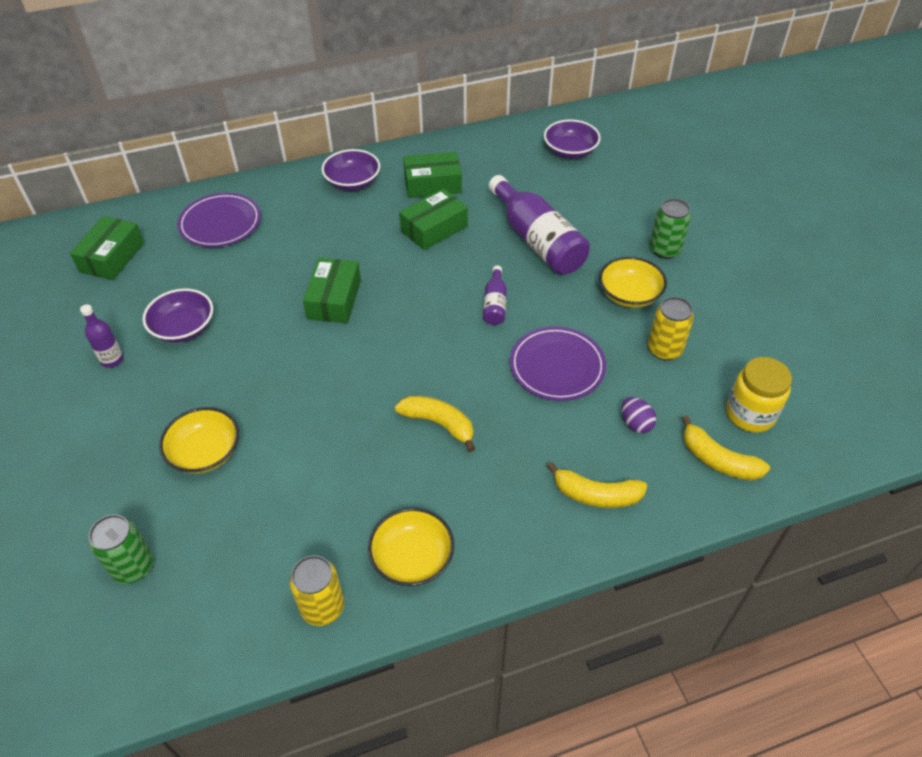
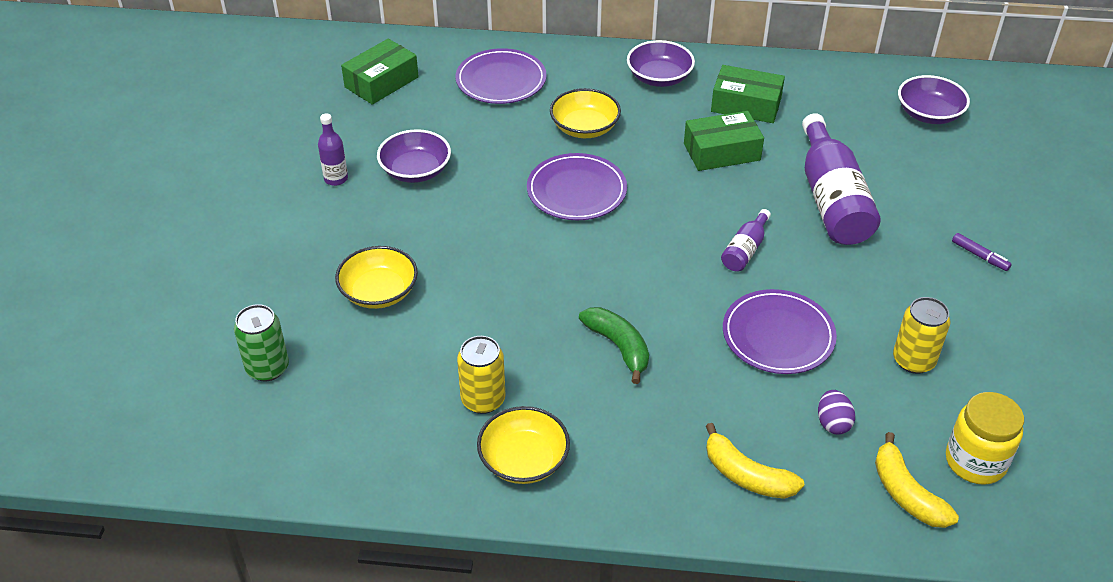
camera: 25 degrees right, 5 degrees down
(322, 607) = (416, 469): yellow can -> yellow can (483, 400)
(334, 299) = (576, 191): green box -> purple plate
(439, 424) = (618, 347): yellow banana -> green banana
(629, 294) = (907, 290): yellow bowl -> yellow bowl (584, 128)
(665, 250) = (979, 256): green can -> purple marker

